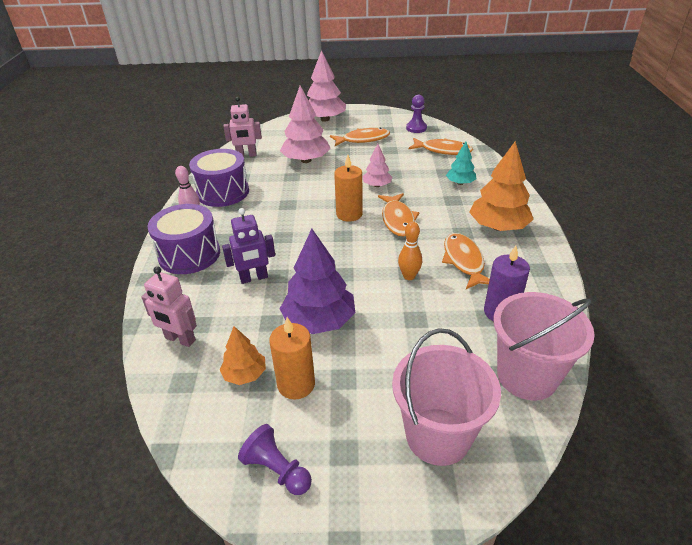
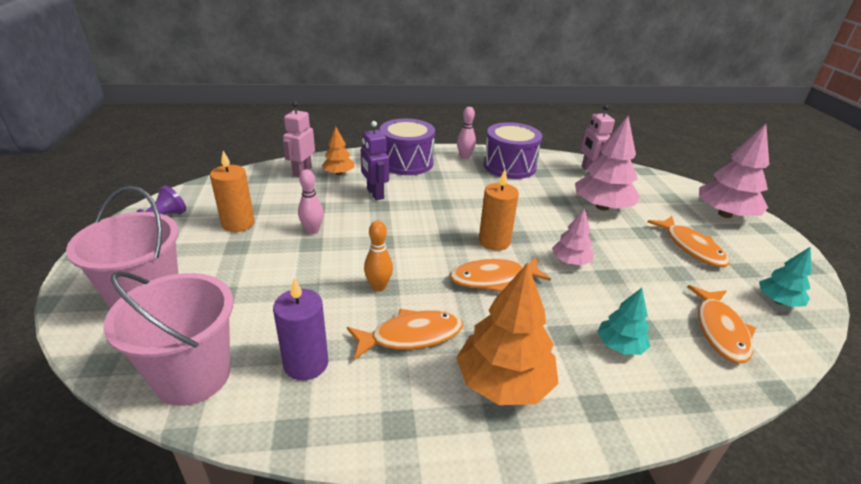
camera: 80 degrees right, 5 degrees down
(245, 374) = (257, 200): orange tree -> orange tree (339, 173)
(319, 321) = (312, 231): purple tree -> pink bowling pin
(416, 128) = (778, 301): purple pawn -> turquoise tree

